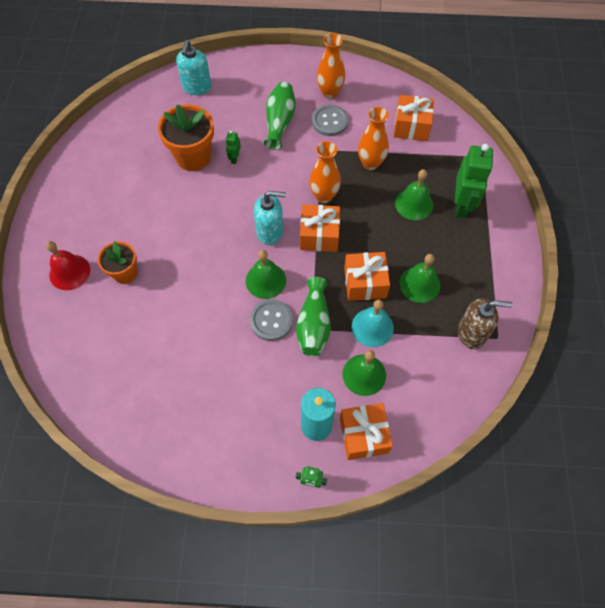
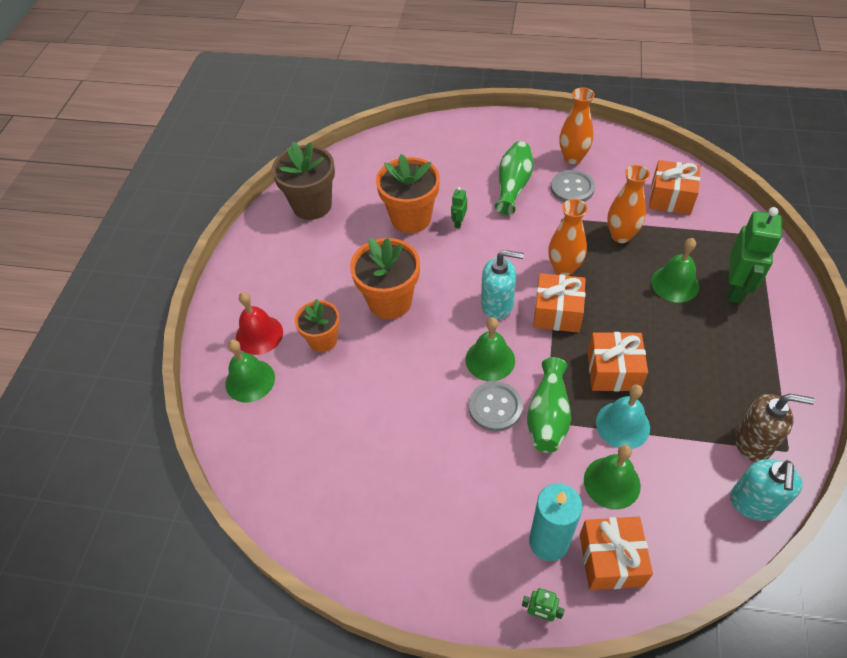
camera: 10 degrees right, 10 degrees down
(105, 149) = (312, 205): none -> brown flower pot
(179, 235) = (390, 301): none -> orange flower pot
(197, 87) = (419, 146): turquoise soap dispenser -> turquoise soap dispenser (754, 503)
(419, 284) = (683, 377): green bell -> green bell (250, 380)

